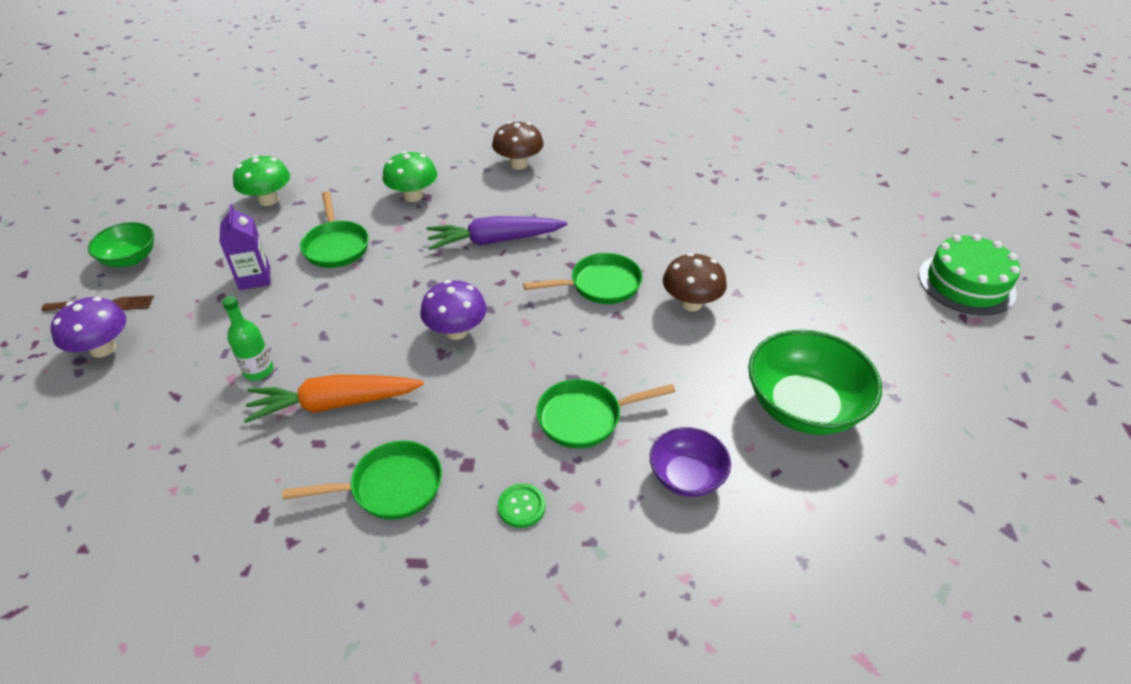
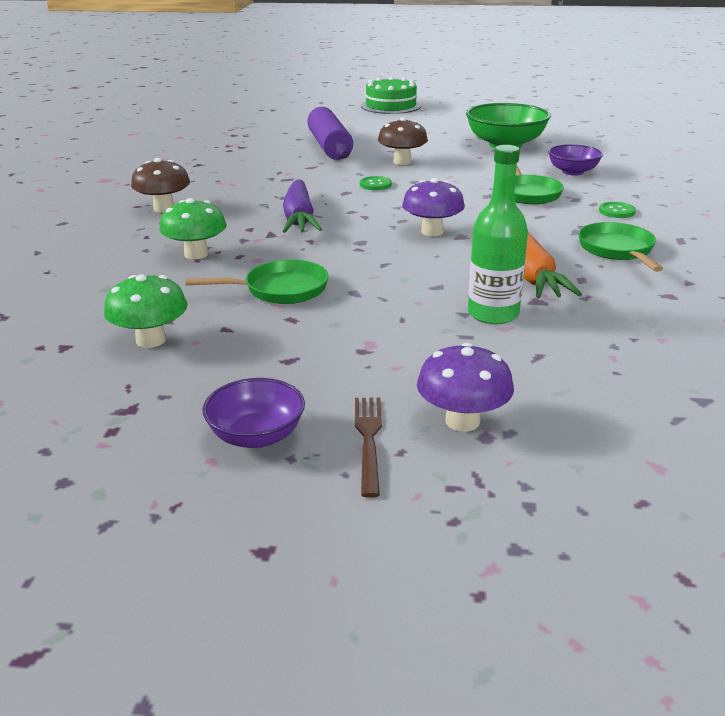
camera: 85 degrees left, 15 degrees down
(130, 259) = (256, 436): green bowl -> purple bowl
(255, 278) = (330, 332): purple carton -> none
(259, 371) = (493, 314): green bottle -> green bottle, size x1.56
(600, 285) = (375, 185): green pan -> green button
(736, 241) = (330, 146): none -> purple rolling pin

